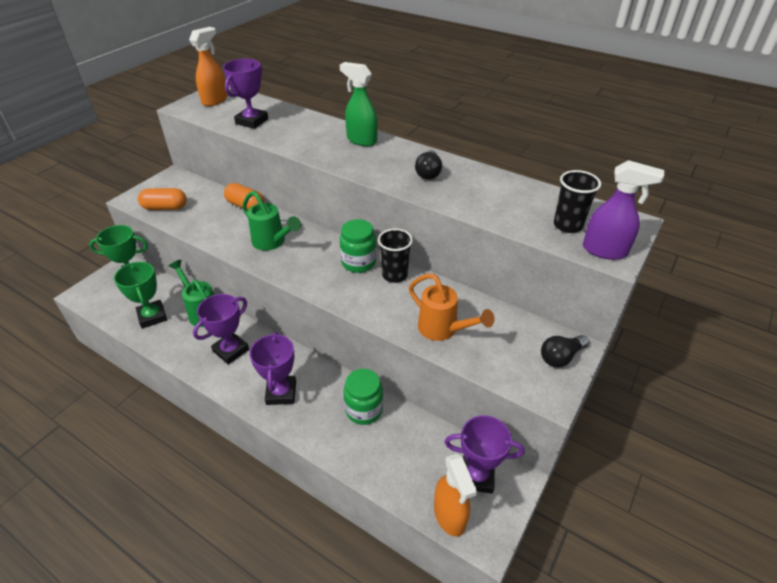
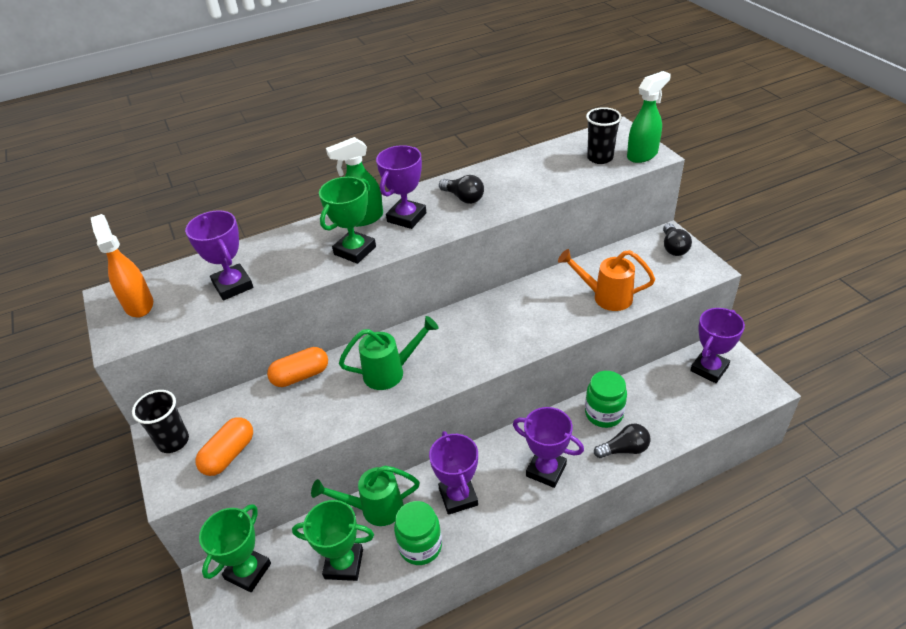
camera: 55 degrees left, 0 degrees up
(321, 150) = (355, 250): none -> green trophy
(331, 439) = (624, 449): none -> black light bulb
(358, 262) = (477, 317): green jar -> green jar (420, 546)
(379, 157) = (406, 217): none -> purple trophy
(394, 275) = (514, 300): black cup -> black cup (173, 441)
(443, 330) = (605, 297): orange watering can -> orange watering can turned 150 degrees counterclockwise
(450, 516) = (737, 400): orange spray bottle -> none
(605, 251) = (642, 155): purple spray bottle -> green spray bottle

